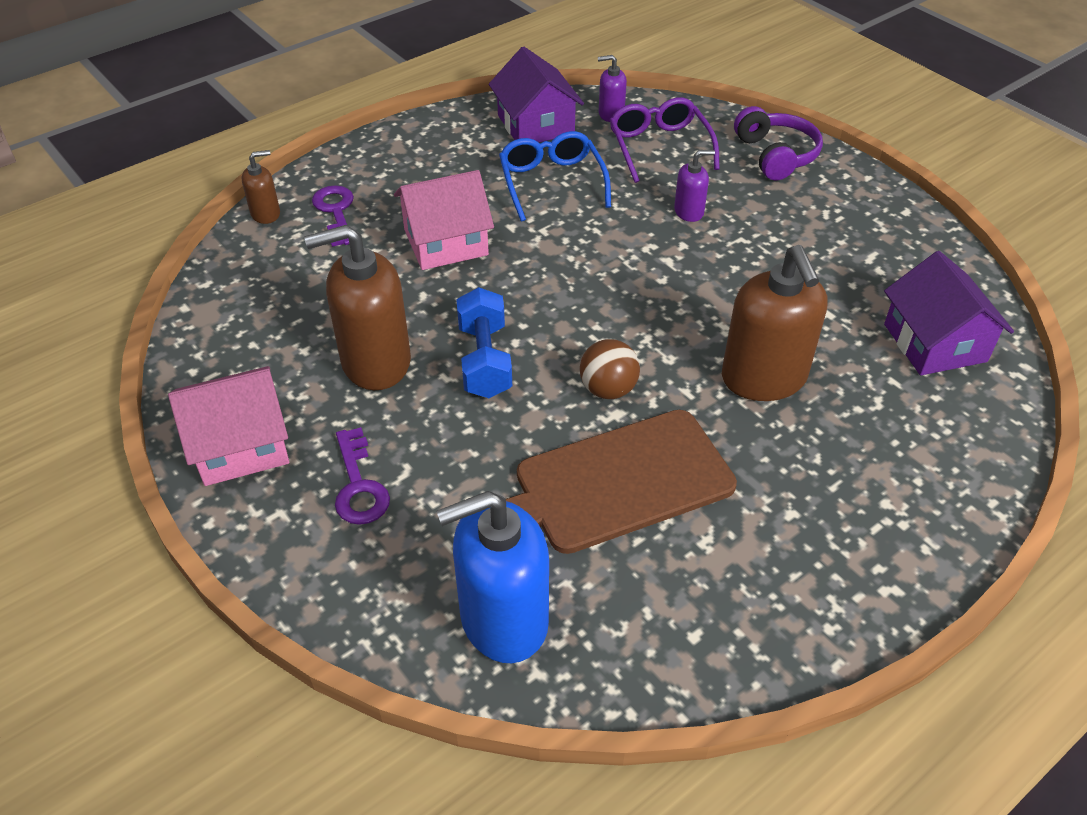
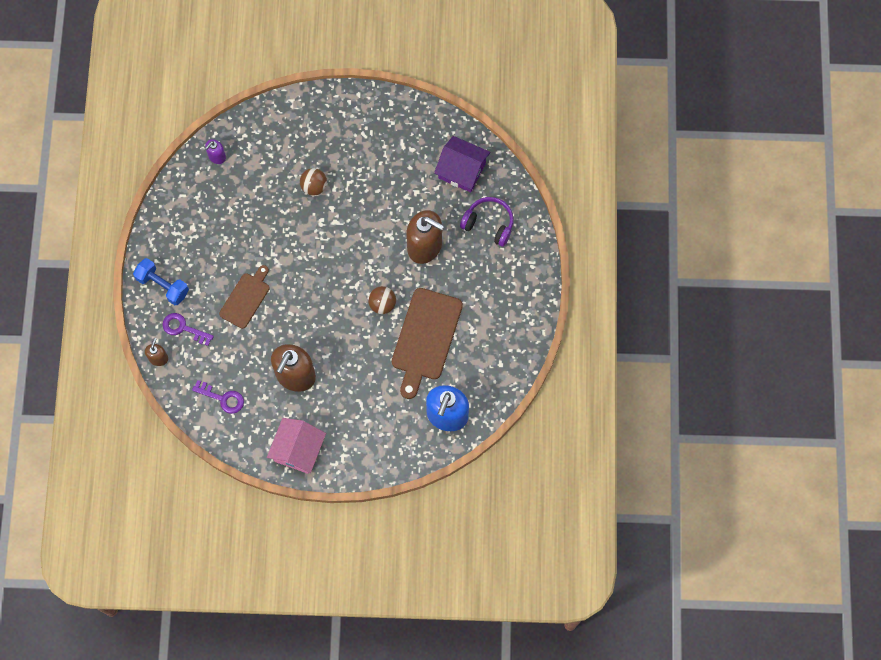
camera: 50 degrees left, 25 degrees up
(359, 486) = (353, 422): purple key -> purple key (223, 398)
(446, 242) = (246, 298): pink house -> brown cutting board
(485, 360) = (329, 335): blue dumbbell -> blue dumbbell (163, 285)
(535, 125) = (194, 196): purple house -> none
(551, 182) = (244, 224): blue glasses -> none
(659, 147) = (260, 158): purple glasses -> none
(689, 212) = (314, 186): purple soap dispenser -> brown ball
(776, 155) = (311, 116): purple headphones -> purple headphones (489, 224)

